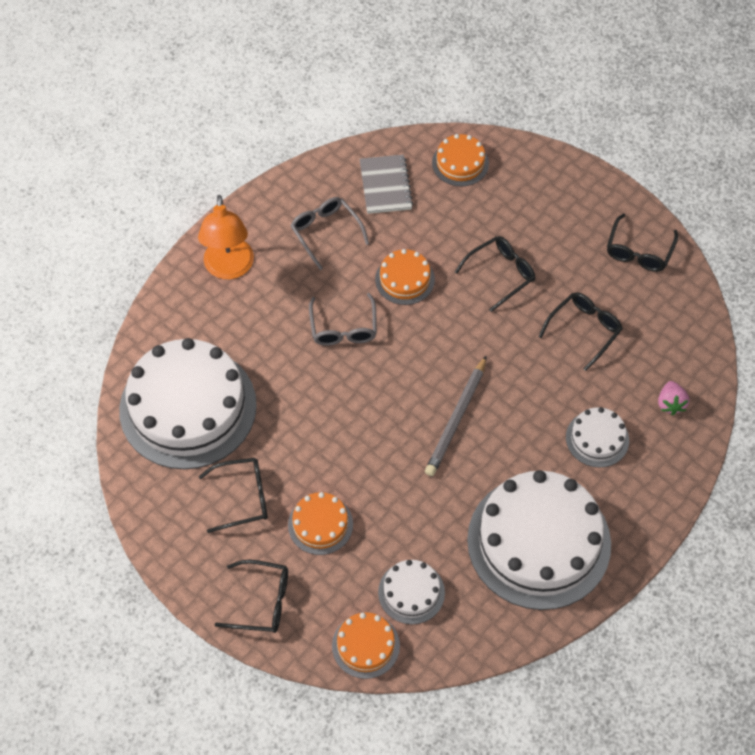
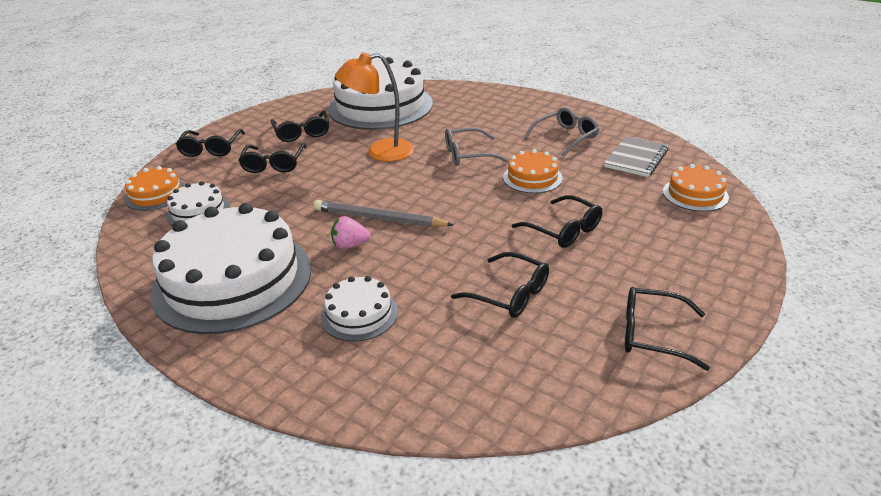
camera: 85 degrees right, 25 degrees down
(229, 268) = (510, 106): orange lamp -> orange lamp (380, 152)
(320, 524) = (274, 164): orange cake -> black glasses
(385, 186) = (636, 158): grey notebook -> grey notebook turned 45 degrees counterclockwise
(670, 404) = (415, 378): pink strawberry -> pink strawberry (350, 245)

